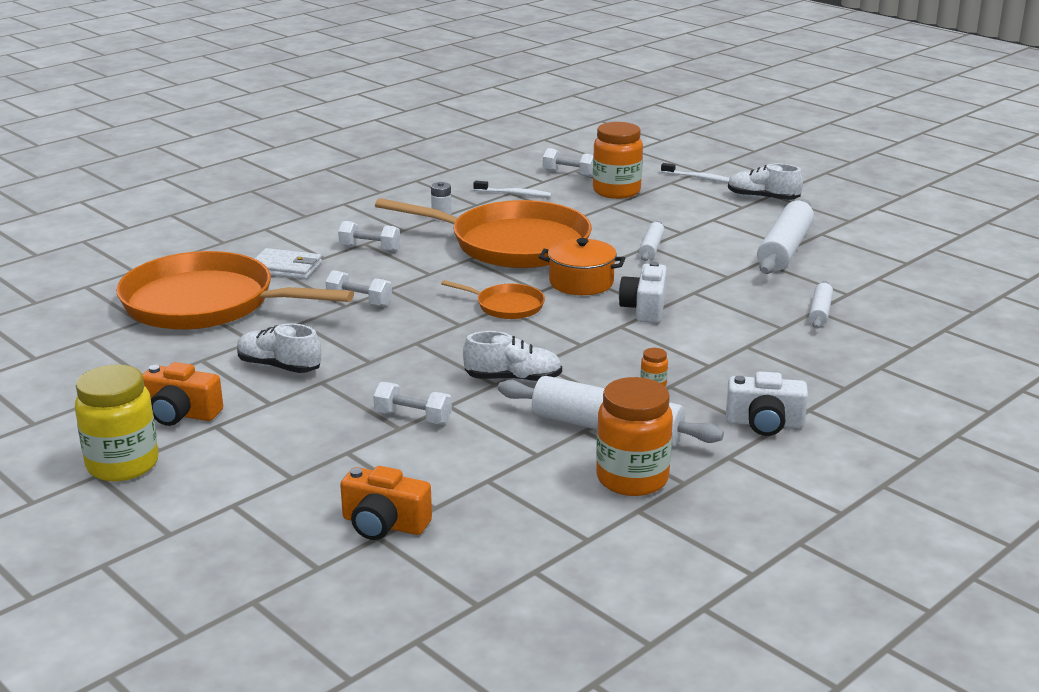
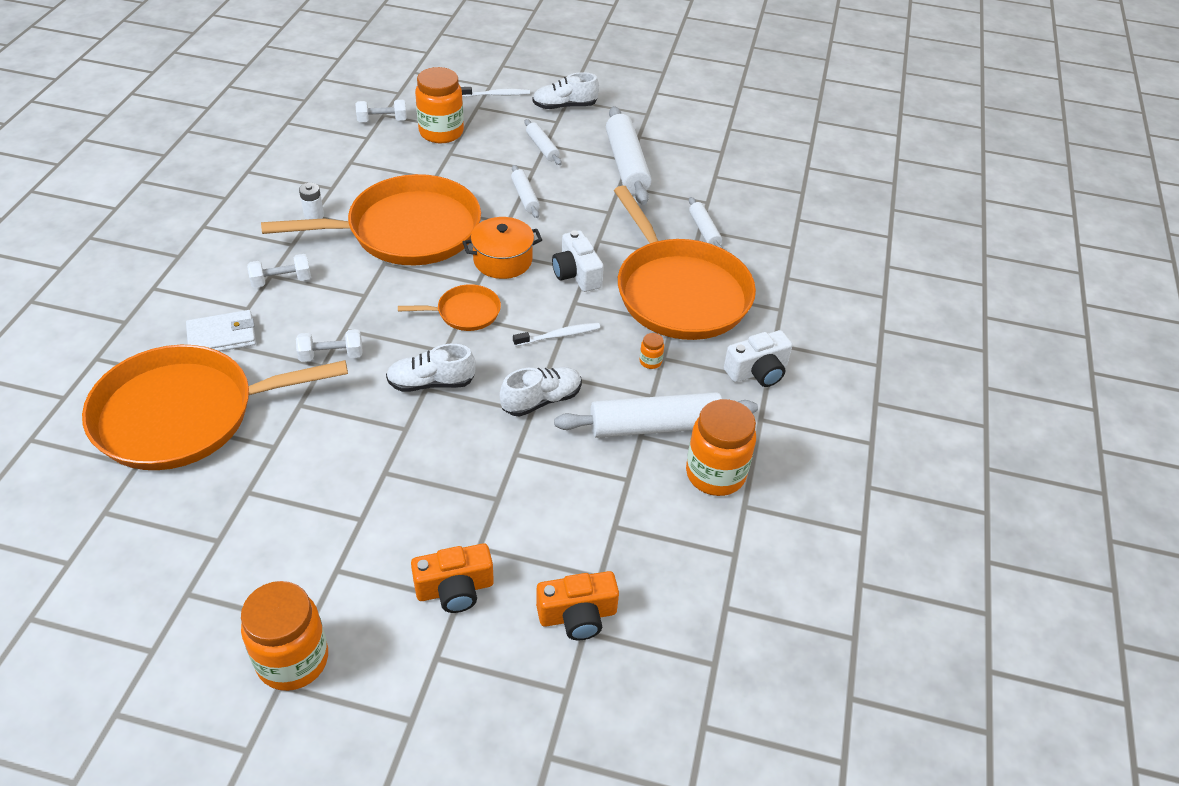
camera: 35 degrees left, 20 degrees up
(123, 465) = (293, 660): yellow jar -> orange jar
(181, 414) = (290, 570): orange camera -> orange camera (455, 589)
(279, 367) = (329, 469): white shoe -> white shoe (431, 383)
(413, 417) = (499, 481): white dumbbell -> none
(514, 194) = (355, 163): white toothbrush -> white toothbrush (559, 335)
(707, 220) = (542, 147): none -> white rolling pin
(741, 347) = (679, 292): none -> orange pan

